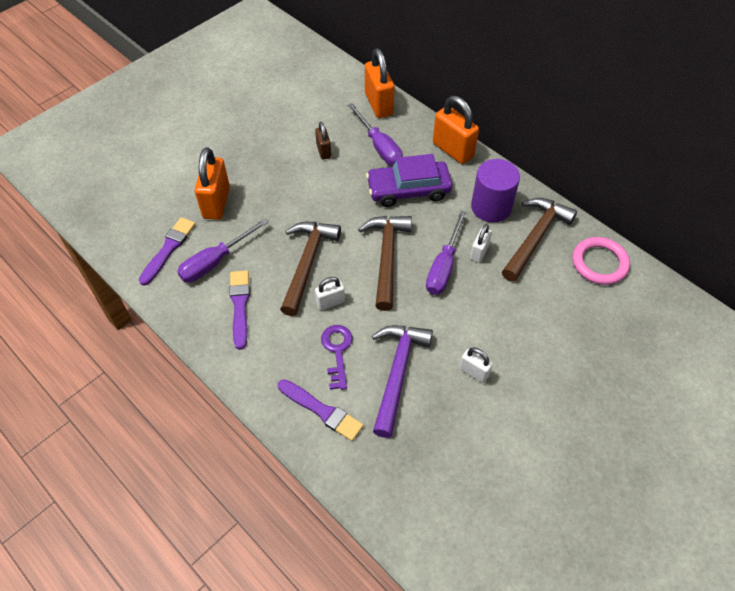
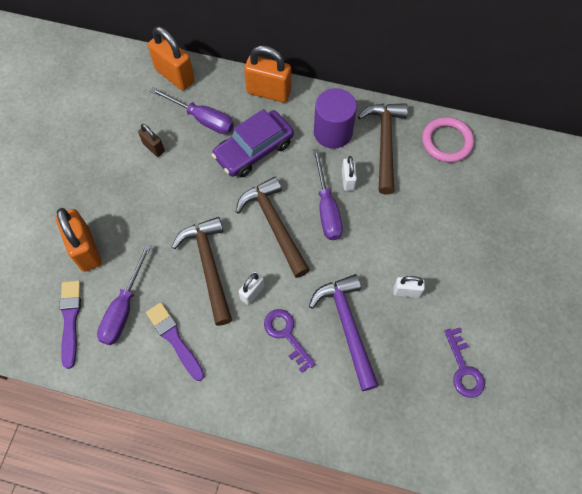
camera: 30 degrees left, 10 degrees up
(321, 410) = (306, 395): purple brush -> none
(487, 468) = (463, 369): none -> purple key

